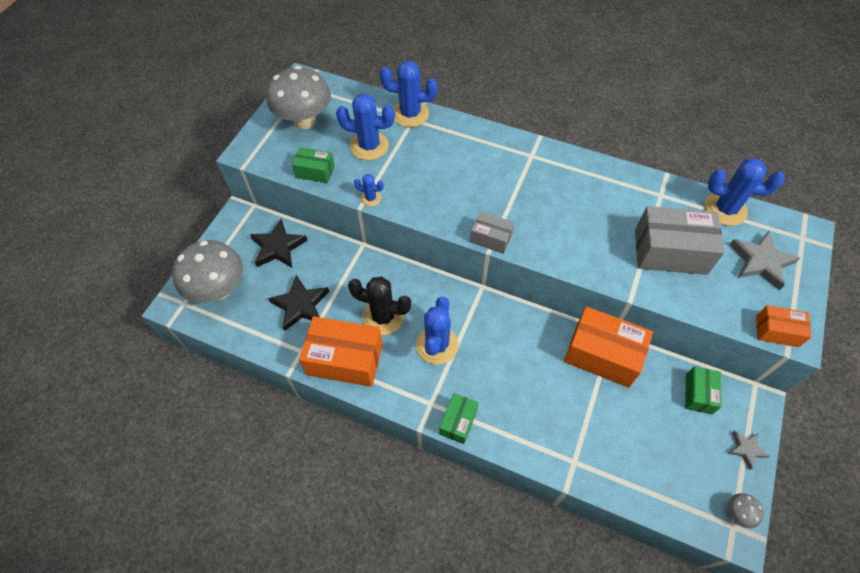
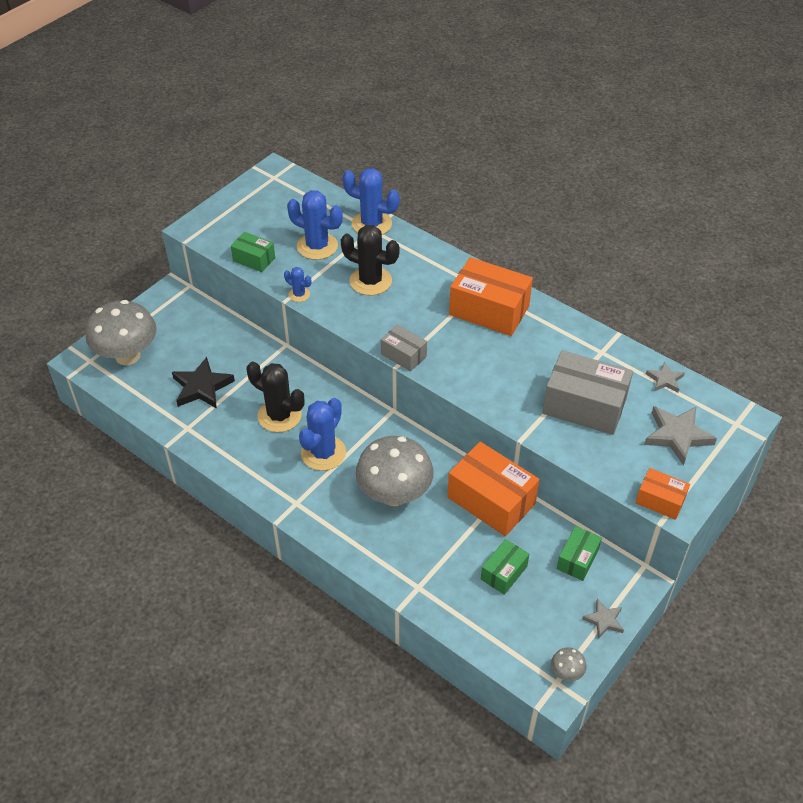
camera: 15 degrees right, 10 degrees down
(278, 247) = (199, 329): black star -> none
(304, 121) = (262, 210): grey mushroom -> grey mushroom (394, 494)
(345, 359) = (227, 445): orange box -> orange box (489, 310)
(431, 170) = (370, 281): none -> black cactus
(458, 422) = (316, 525): green box -> green box (504, 573)
(725, 209) = (665, 379): blue cactus -> grey star

